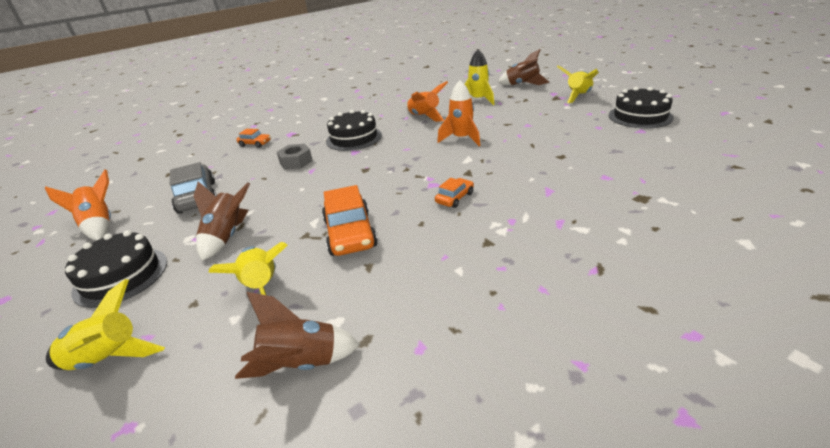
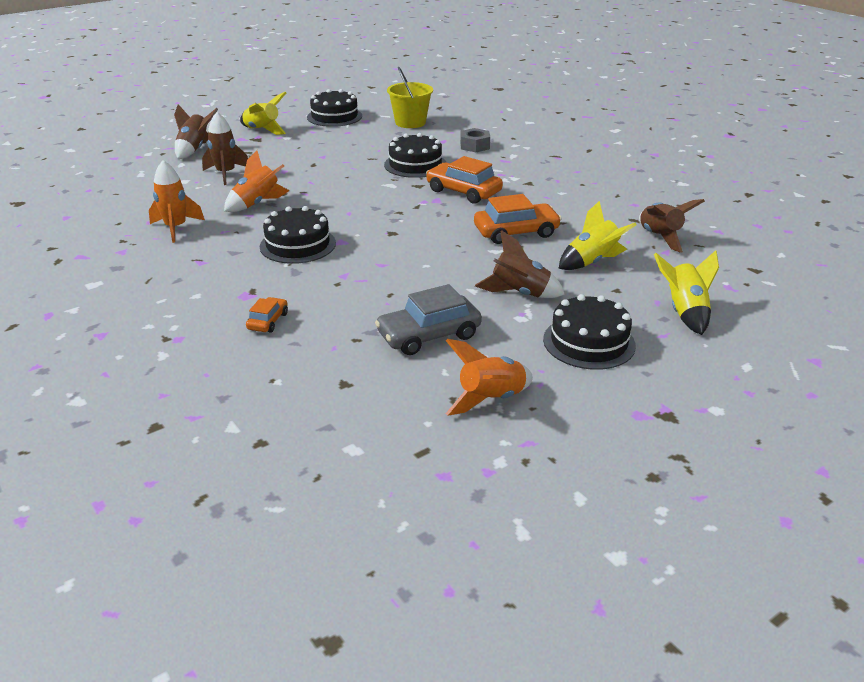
camera: 95 degrees left, 0 degrees up
(296, 162) = (353, 277): grey nut -> grey nut (474, 146)
(454, 198) = (463, 191): orange car -> orange car, size x1.87
(461, 139) = (339, 186): orange rocket -> orange rocket (176, 228)
(478, 100) = (226, 174): yellow rocket -> brown rocket
(523, 167) = (415, 165): none -> black cake
(655, 153) = (410, 122): none -> yellow bucket

